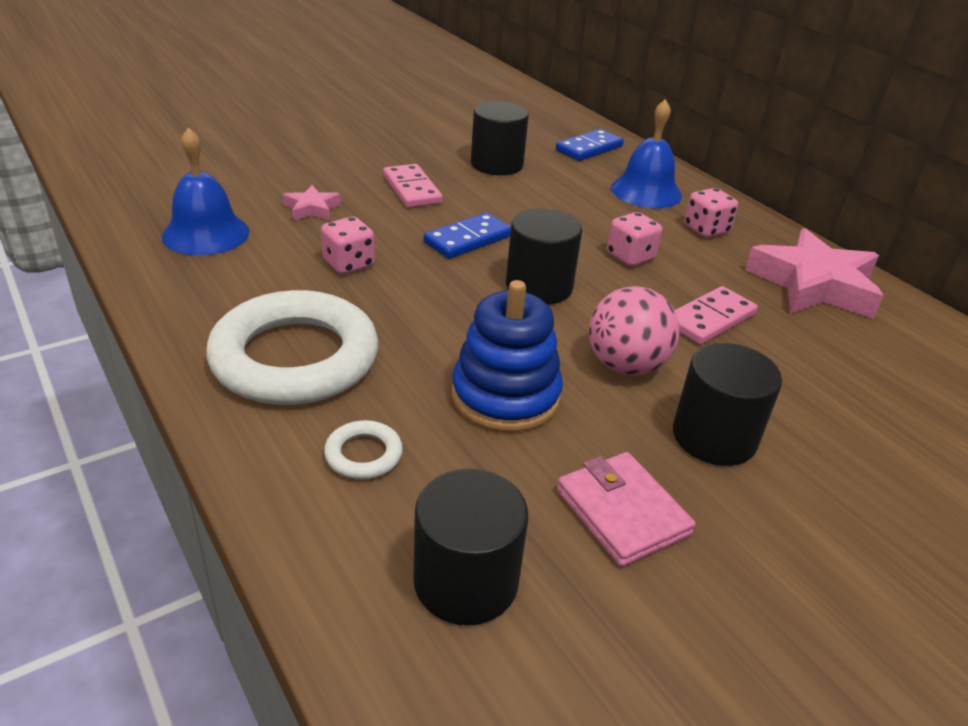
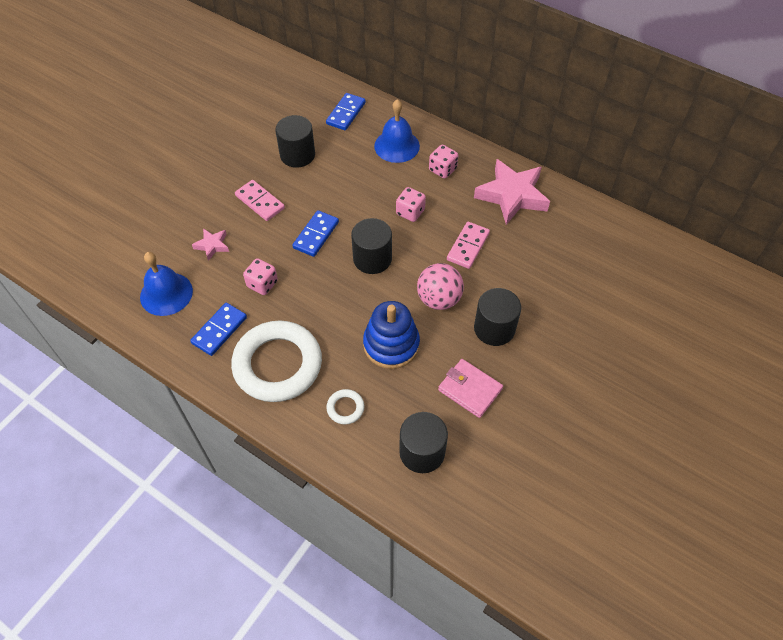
camera: 20 degrees left, 20 degrees up
(242, 291) = (219, 330): none -> blue domino

